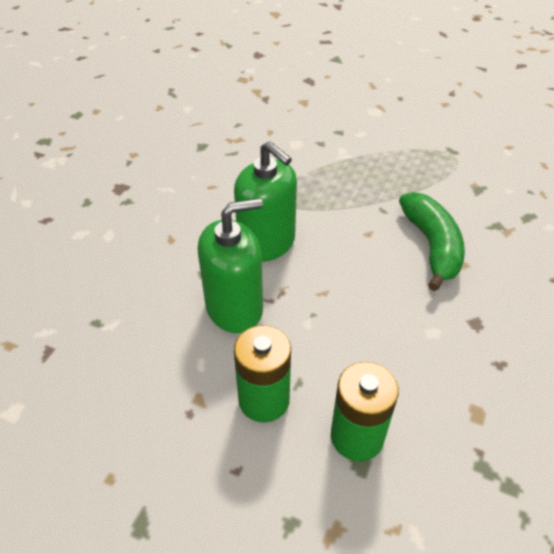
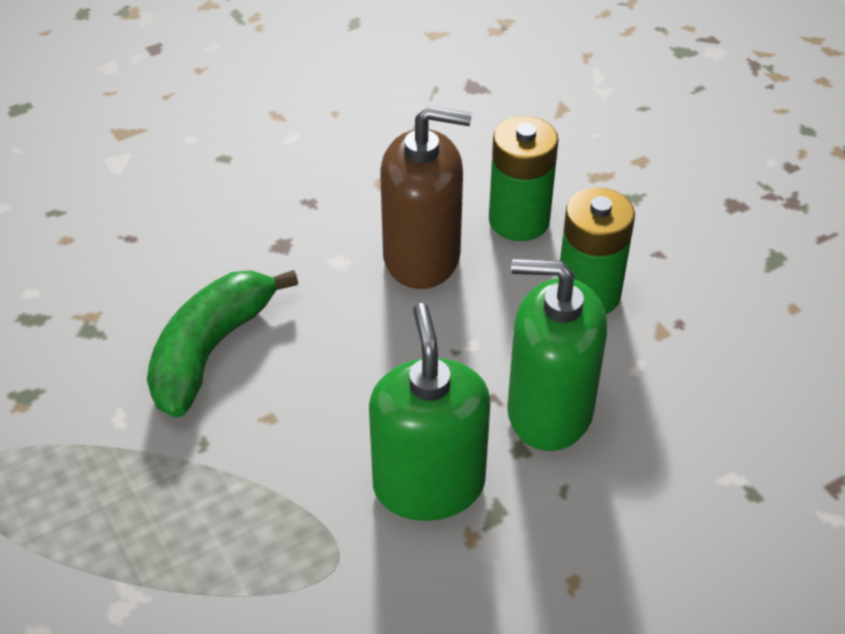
camera: 145 degrees left, 0 degrees up
(390, 364) = (422, 257): none -> brown soap dispenser

